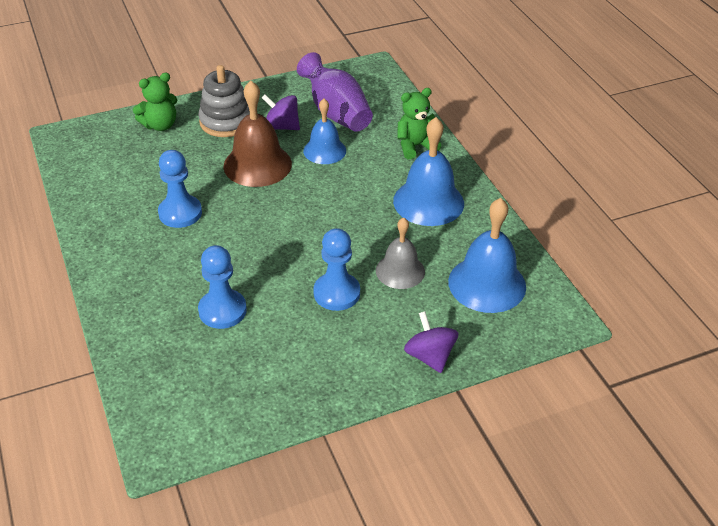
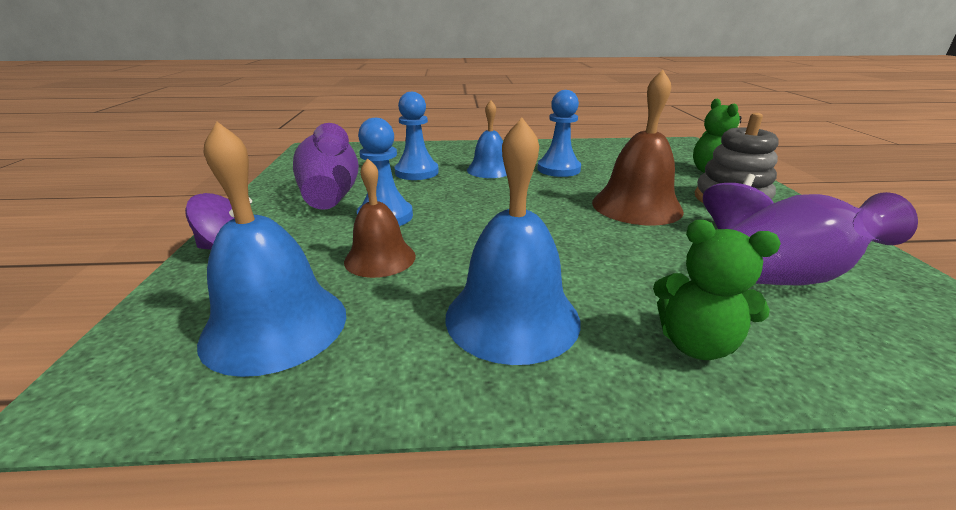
camera: 110 degrees right, 15 degrees down
(304, 351) = (331, 193): none -> purple vase
(324, 150) = (671, 250): blue bell -> blue bell (489, 170)
(400, 271) = (380, 258): grey bell -> brown bell
(415, 146) = (696, 344): green teddy bear -> green teddy bear turned 120 degrees clockwise

